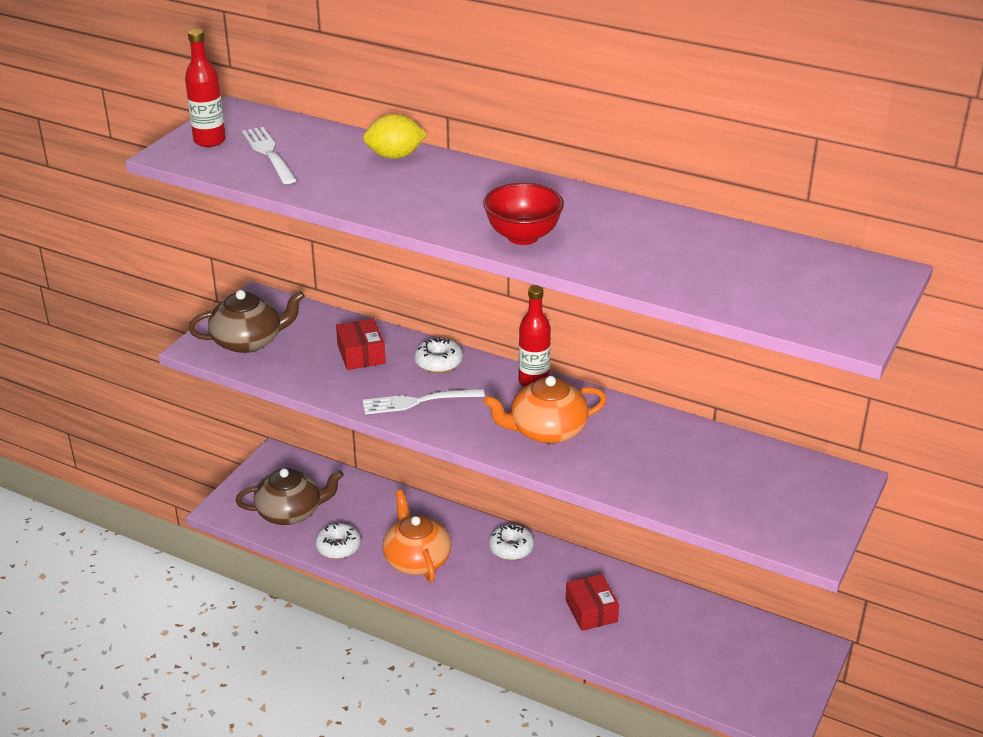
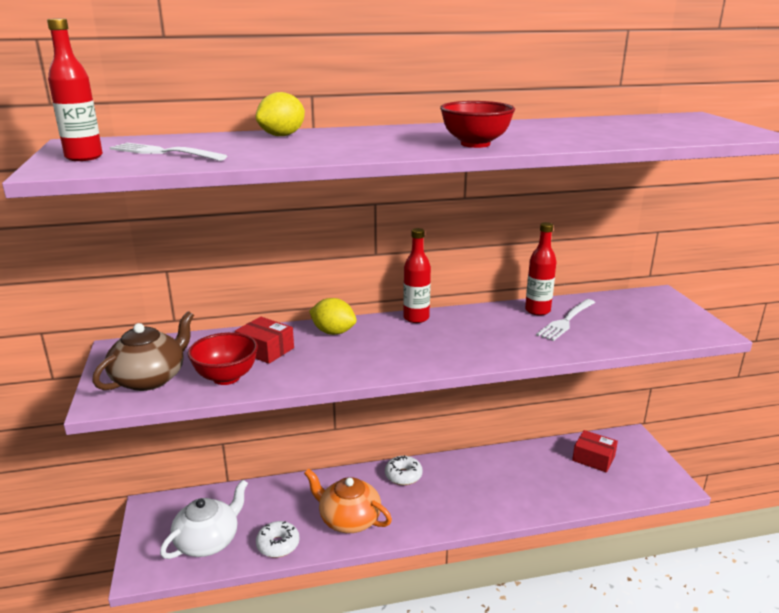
camera: 40 degrees left, 10 degrees down
(290, 512) = (208, 541): brown teapot -> white teapot
(301, 368) = (226, 377): none -> red bowl
(419, 401) = (356, 359): white fork -> white fork (566, 321)
(438, 362) = (333, 332): white donut -> yellow lemon
(546, 430) = (470, 339): orange teapot -> none
(591, 611) = (500, 485): red box -> red box (593, 458)
(668, 431) = (537, 310): none -> red bottle

